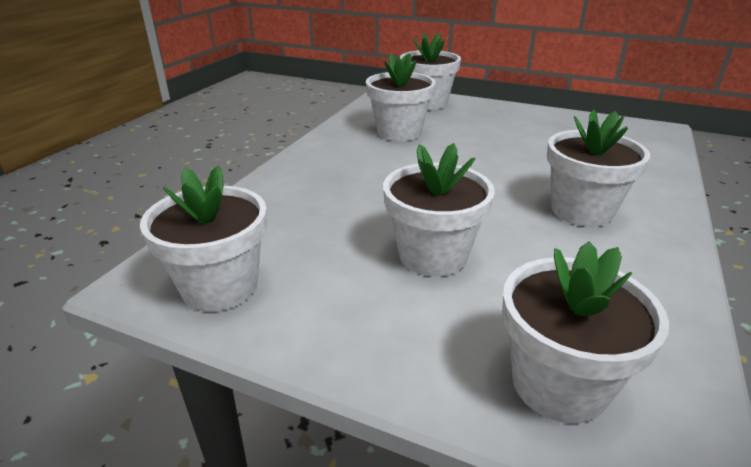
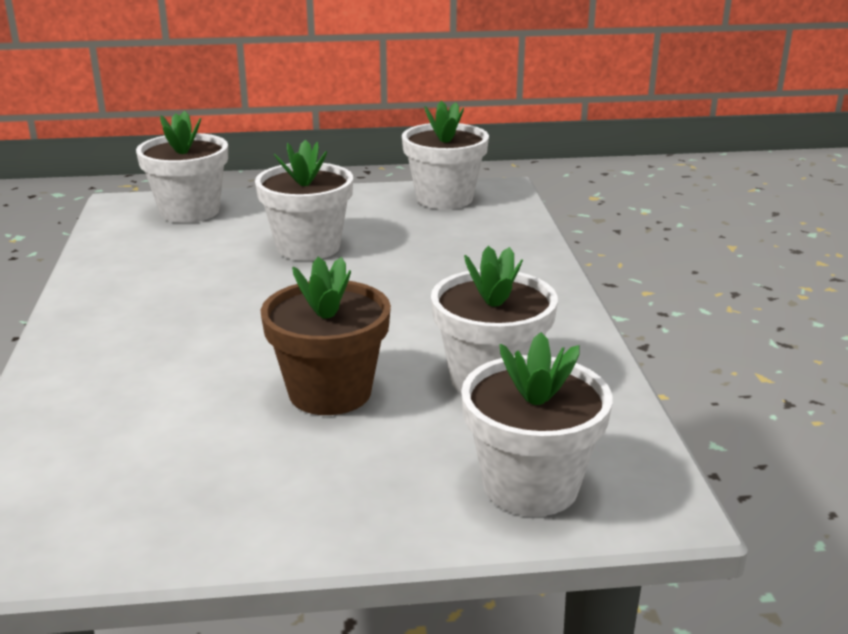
camera: 150 degrees right, 5 degrees down
(487, 145) = (330, 392): none -> brown flower pot
(581, 211) = (171, 320): white flower pot -> none

